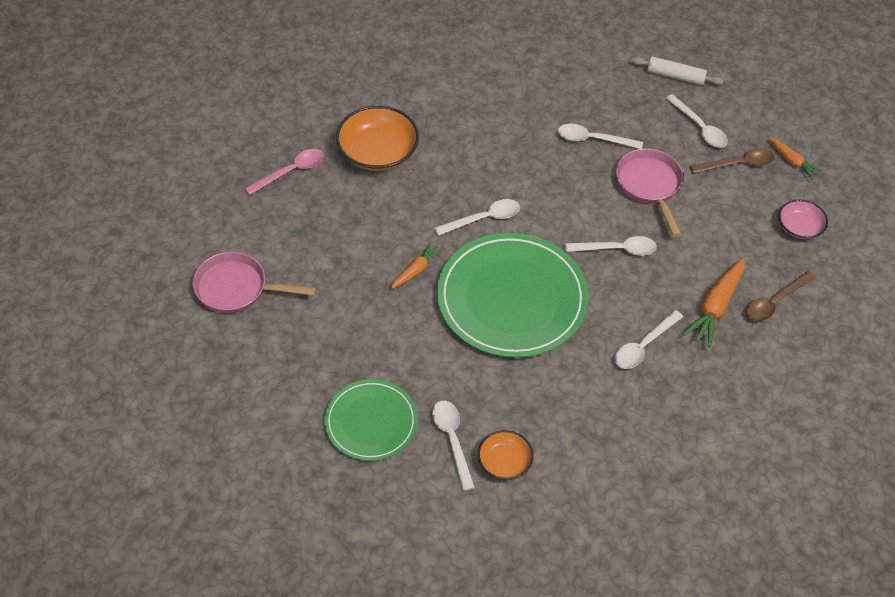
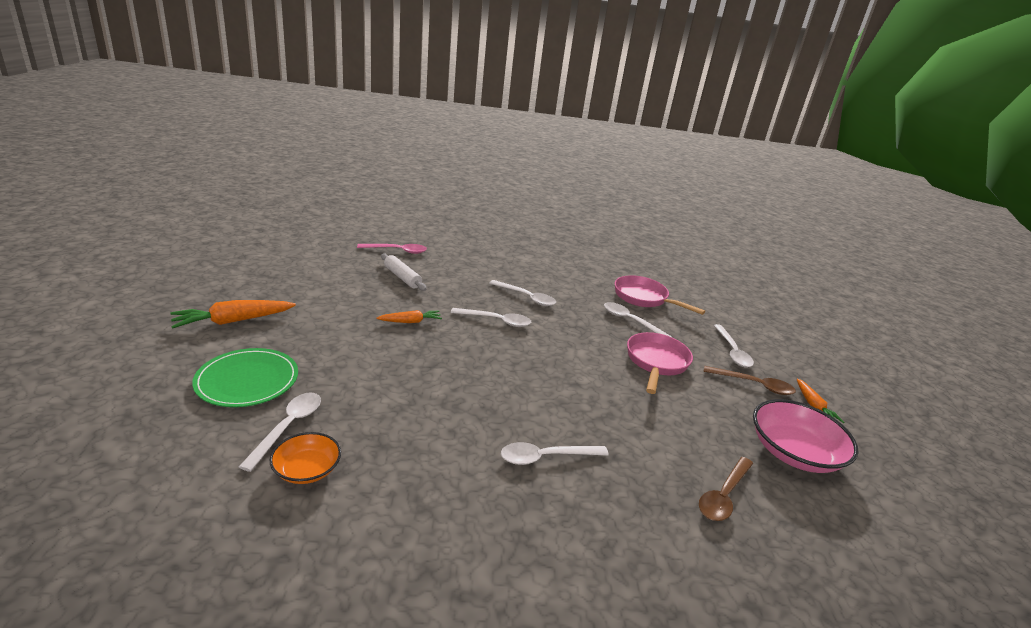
camera: 30 degrees right, 25 degrees down
(237, 288) = (282, 277): pink pan -> pink pan (644, 298)
(378, 152) = (463, 265): orange bowl -> none
(512, 299) = (462, 369): green plate -> none
(617, 249) = (588, 384): white spoon -> white spoon (526, 297)
(675, 76) = (732, 320): white rolling pin -> white rolling pin (402, 277)
(715, 307) = (651, 467): orange carrot -> orange carrot (233, 321)
(774, 302) = (723, 495): brown spoon -> brown spoon turned 45 degrees counterclockwise
(799, 227) = (794, 452): pink bowl -> pink bowl, size x1.74

